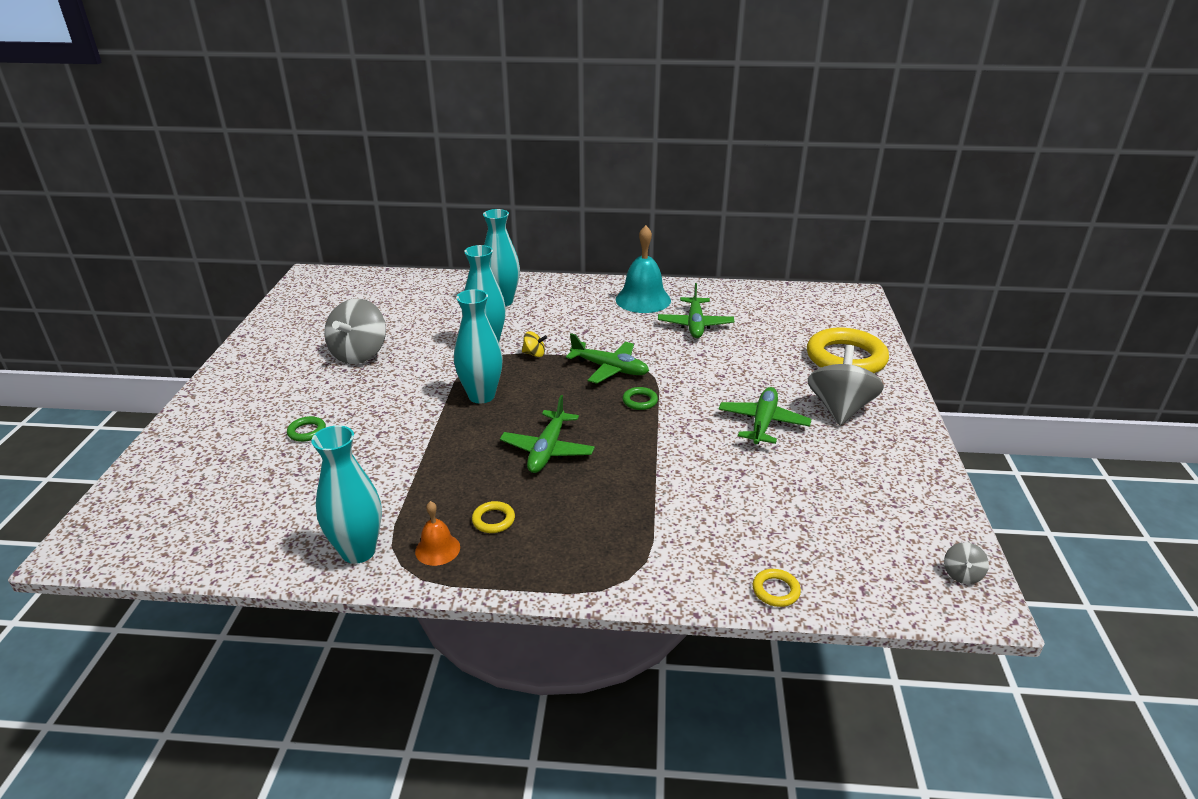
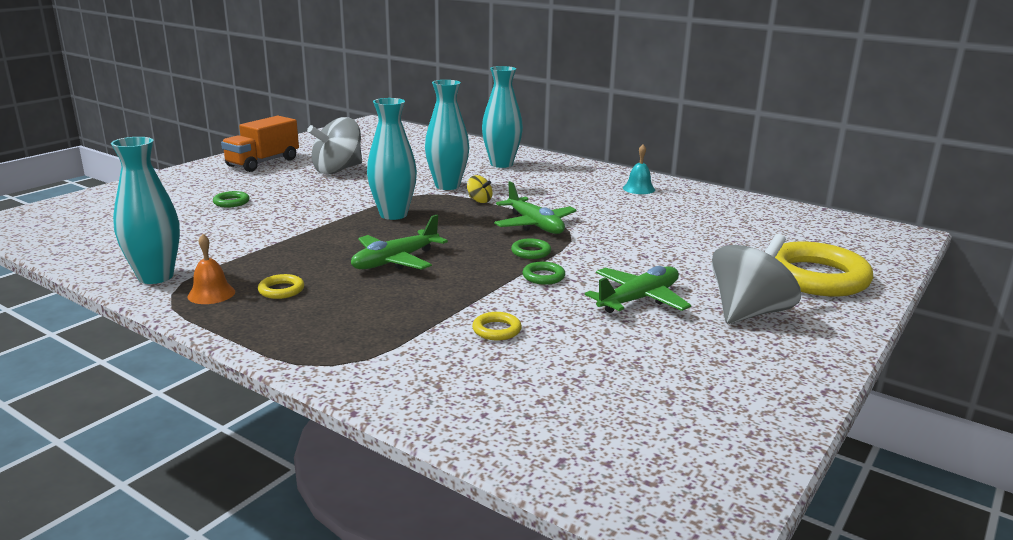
camera: 30 degrees right, 10 degrees down
(268, 367) = (263, 163): none -> orange truck
(643, 300) = (638, 189): turquoise bell -> turquoise bell, size x0.52
(677, 424) = (543, 276): none -> green ring
(695, 325) = (669, 215): green plane -> none
(775, 590) = (460, 425): yellow ring -> yellow ring (496, 330)
(962, 574) = (709, 495): grey spinning top -> none

